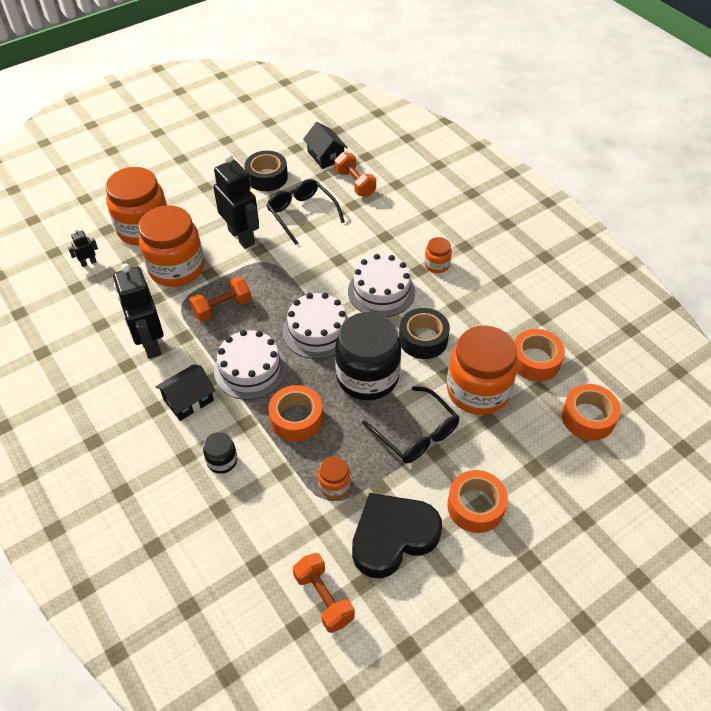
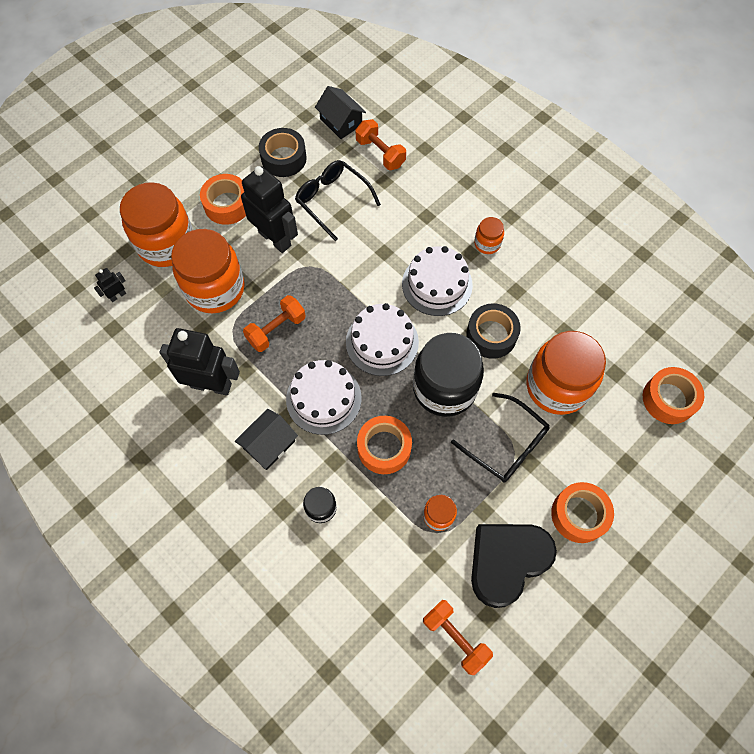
camera: 10 degrees left, 15 degrees up
(150, 344) = (211, 385): black robot -> black robot turned 135 degrees clockwise
(535, 361) = (607, 343): orange tape -> orange tape (227, 205)

